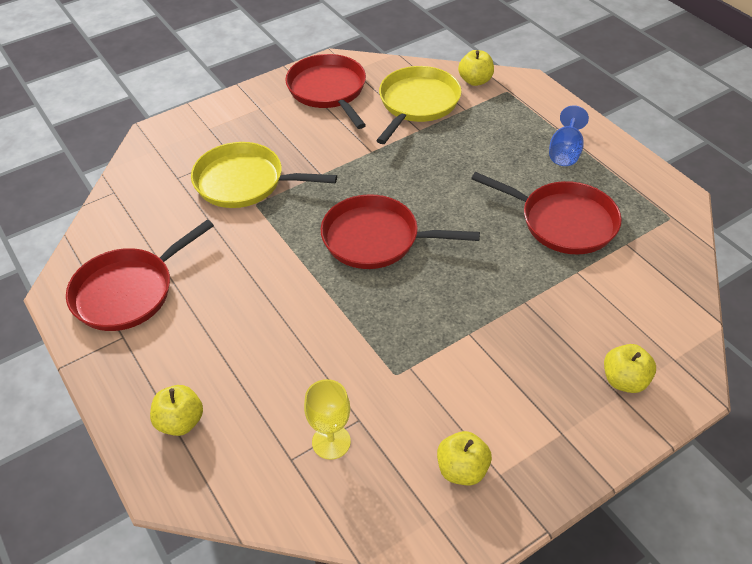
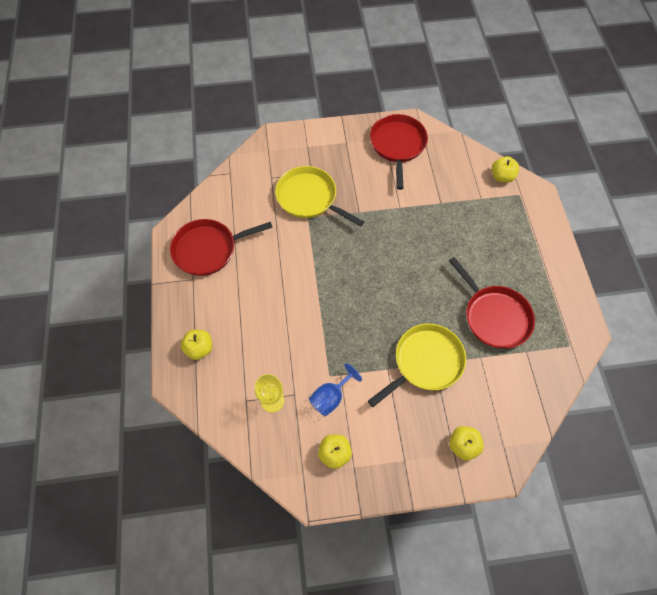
camera: 25 degrees right, 15 degrees up
(375, 239) = (367, 276): red pan -> none
(417, 103) = (451, 180): yellow pan -> yellow pan (425, 362)
(565, 152) = (529, 262): blue goblet -> blue goblet (331, 397)

